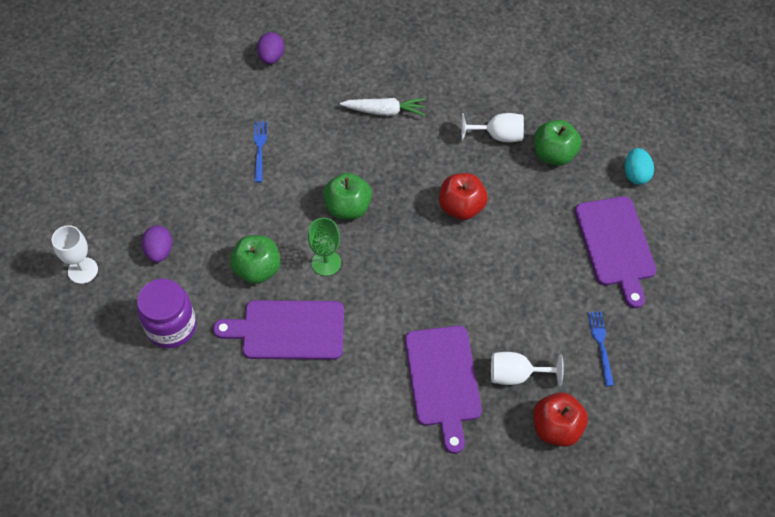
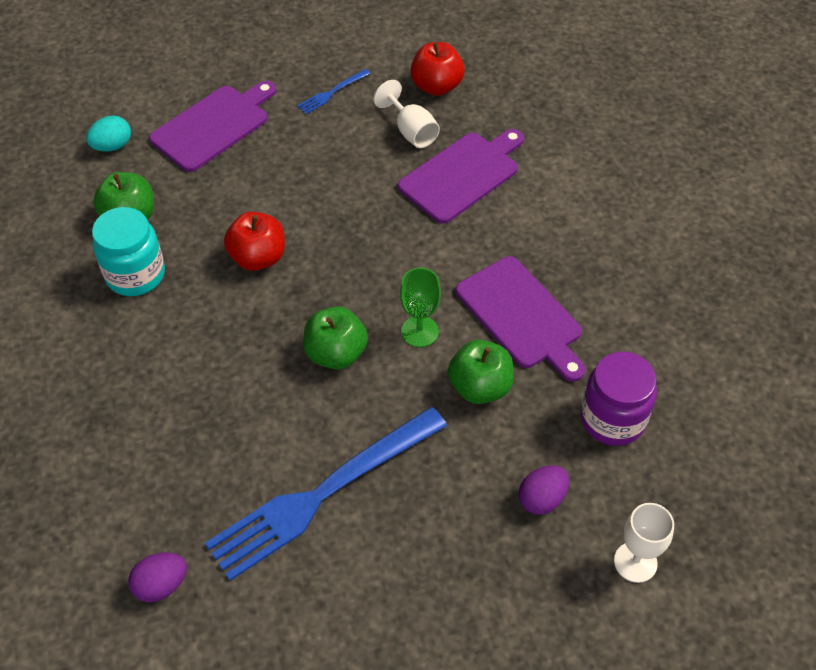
camera: 125 degrees left, 5 degrees down
(259, 149) = (322, 494): blue fork -> blue fork, size x2.45
(384, 111) = (171, 399): white carrot -> none
(498, 136) = (135, 274): white goblet -> turquoise jar

